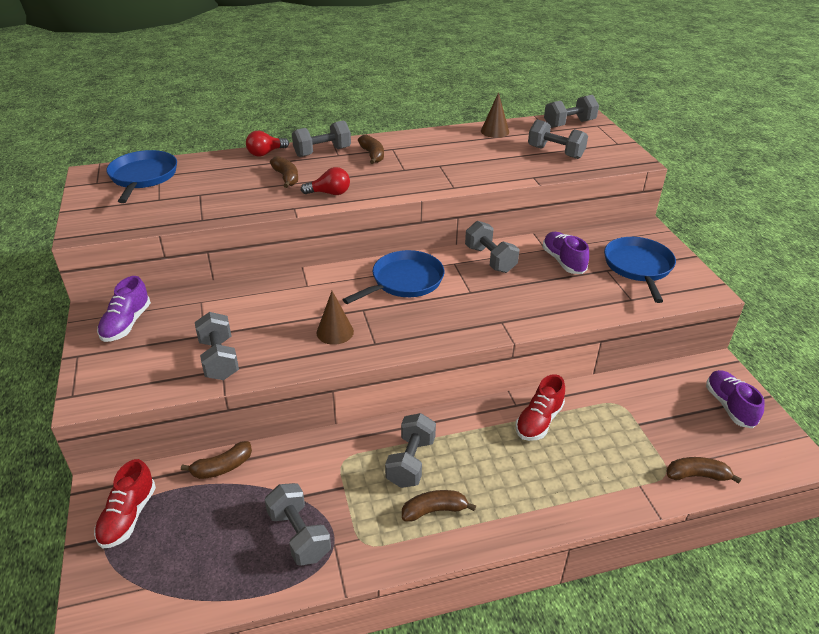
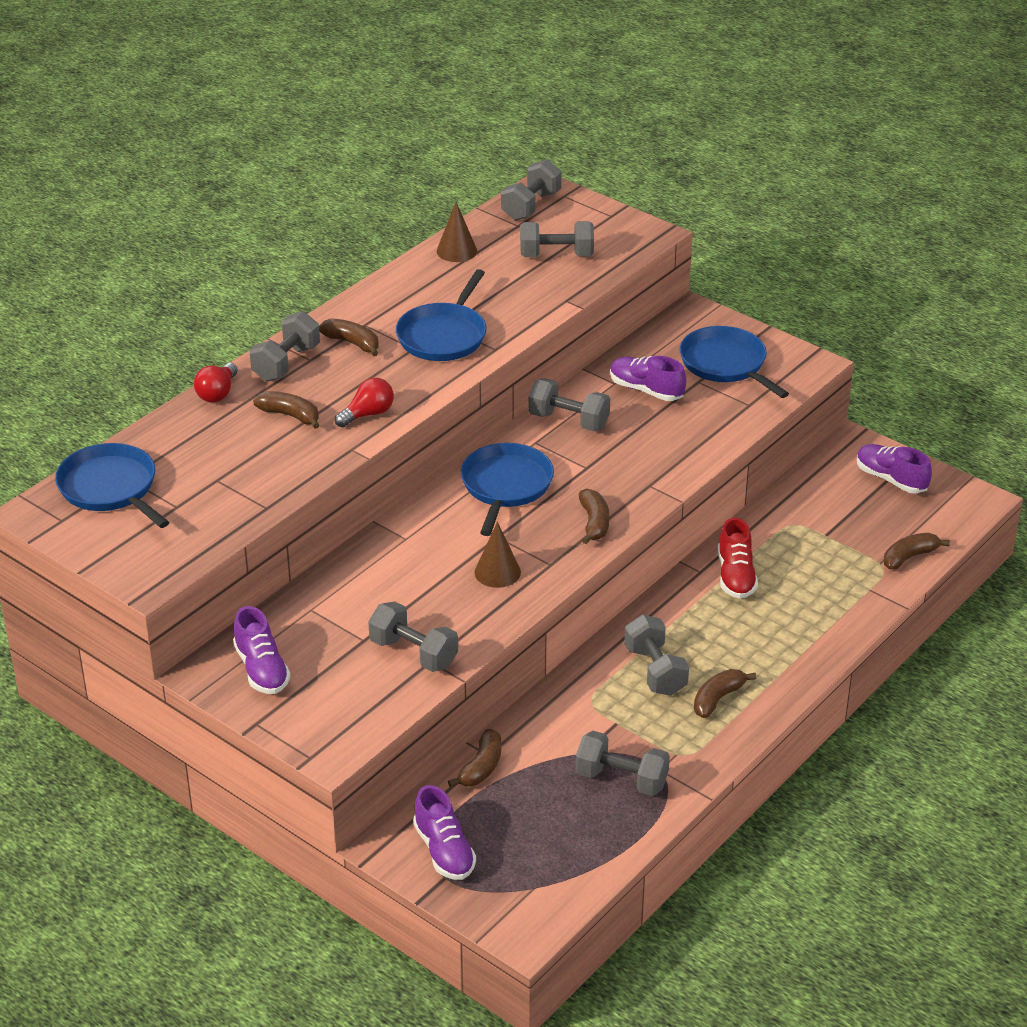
camera: 35 degrees left, 0 degrees up
(128, 516) = (444, 851): red shoe -> purple shoe
(430, 169) = (443, 336): none -> blue pan
(435, 329) = (594, 523): none -> brown banana

